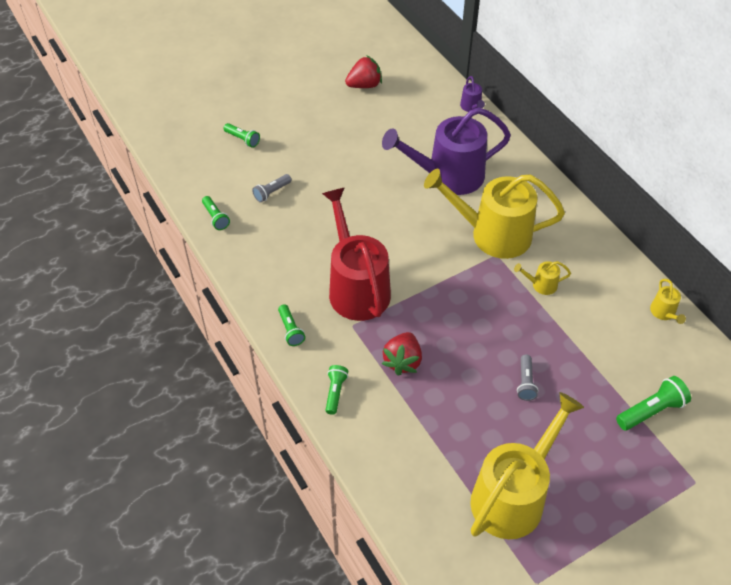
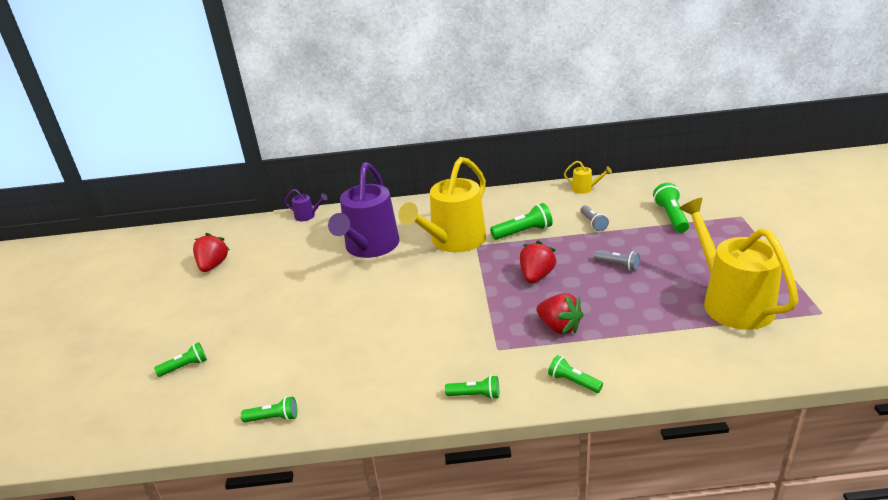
camera: 60 degrees left, 20 degrees down
(272, 192) = (281, 363): grey flashlight -> grey flashlight (593, 223)
(356, 288) = (453, 334): red watering can -> none
(471, 320) = (536, 276): none -> red strawberry
(541, 285) = (523, 232): yellow watering can -> green flashlight

